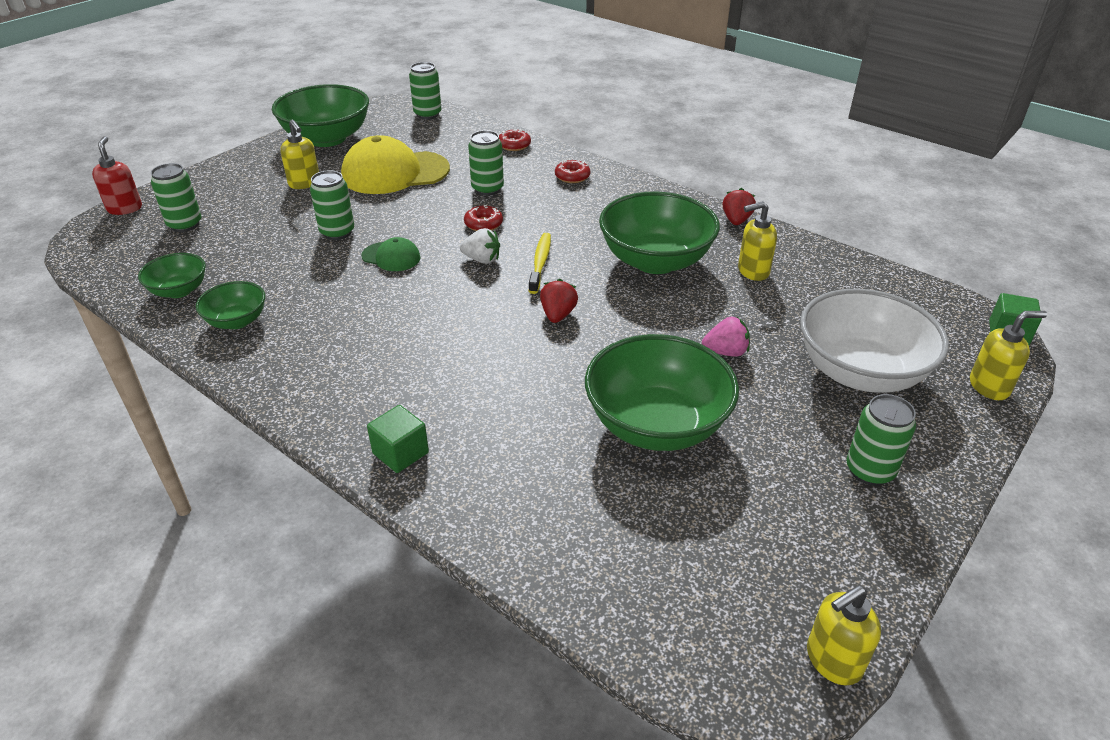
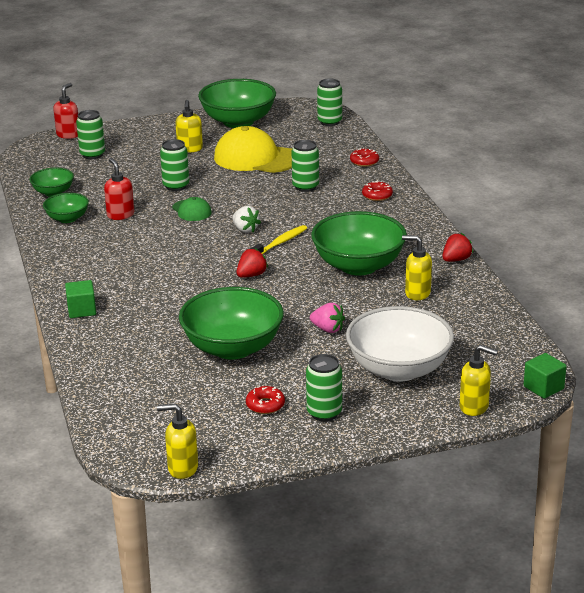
camera: 35 degrees right, 10 degrees down
(306, 292) = (120, 215): none -> red soap dispenser
(483, 224) = (274, 208): red donut -> red donut (265, 405)

